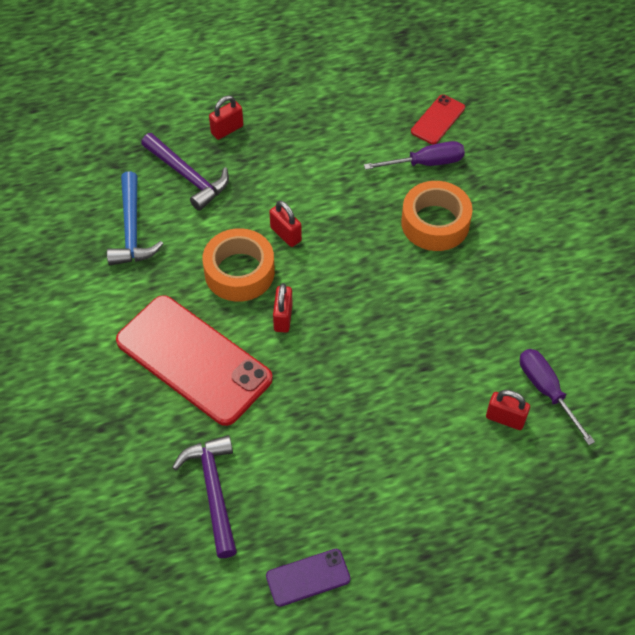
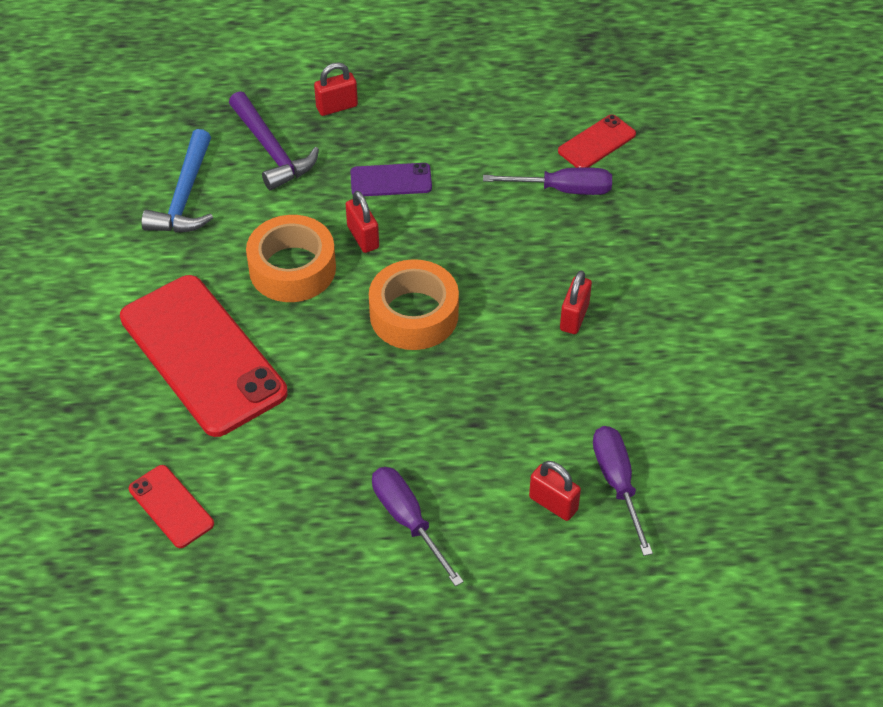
camera: 15 degrees right, 5 degrees down
(213, 491) = (171, 506): purple hammer -> red phone
(283, 317) = (325, 330): red padlock -> red padlock (574, 317)
(308, 577) = (246, 629): purple phone -> purple phone (391, 180)
(401, 458) = (408, 520): none -> purple screwdriver
(435, 223) = (549, 260): orange tape -> orange tape (414, 314)

